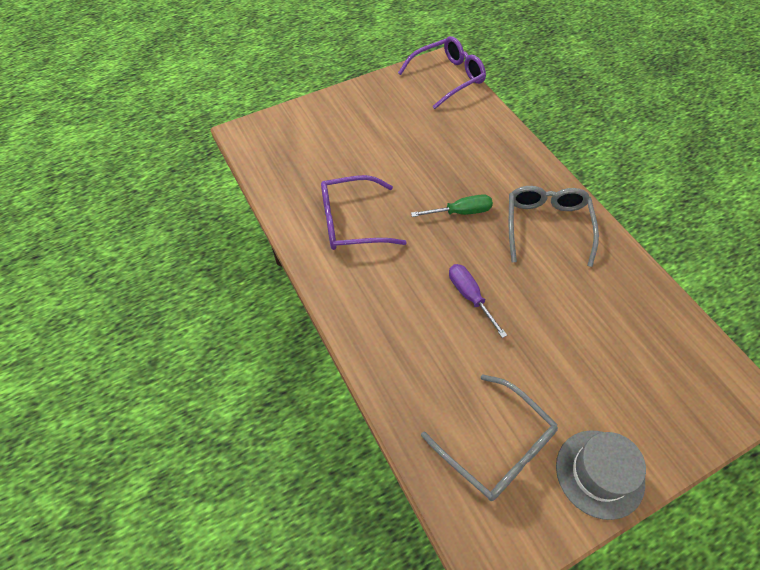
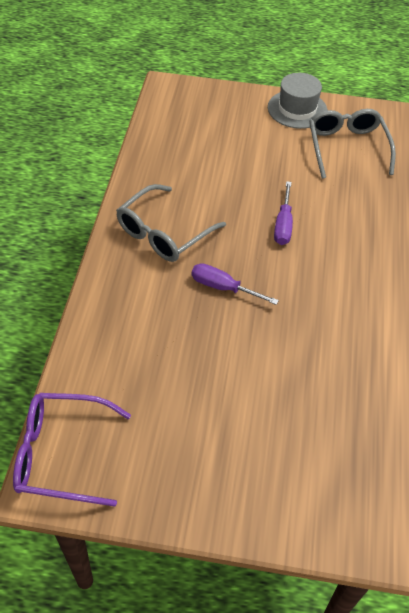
camera: 145 degrees left, 5 degrees down
(352, 222) = (334, 341): purple glasses -> none
(461, 212) = (222, 287): green screwdriver -> purple screwdriver

